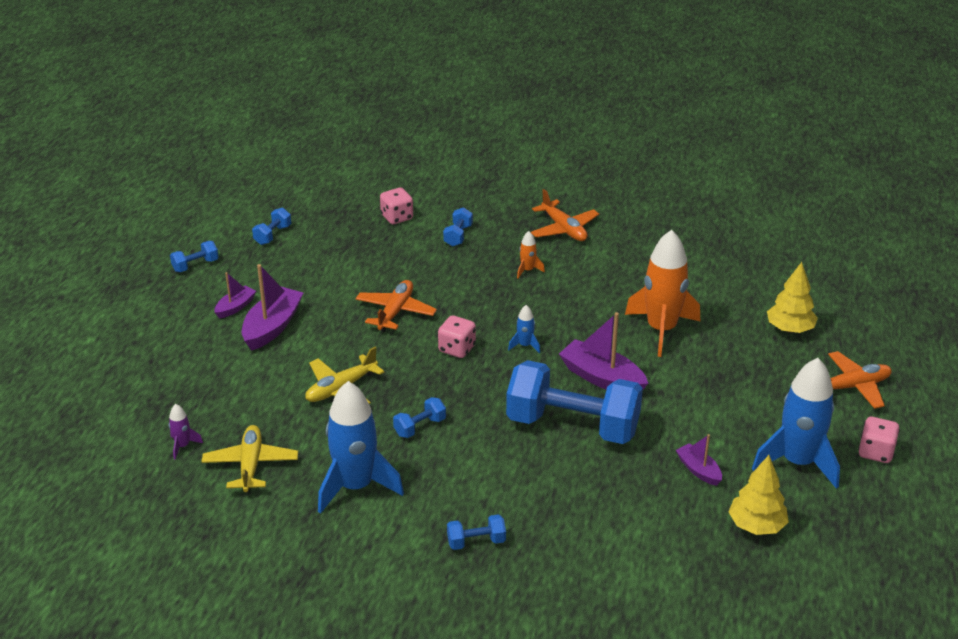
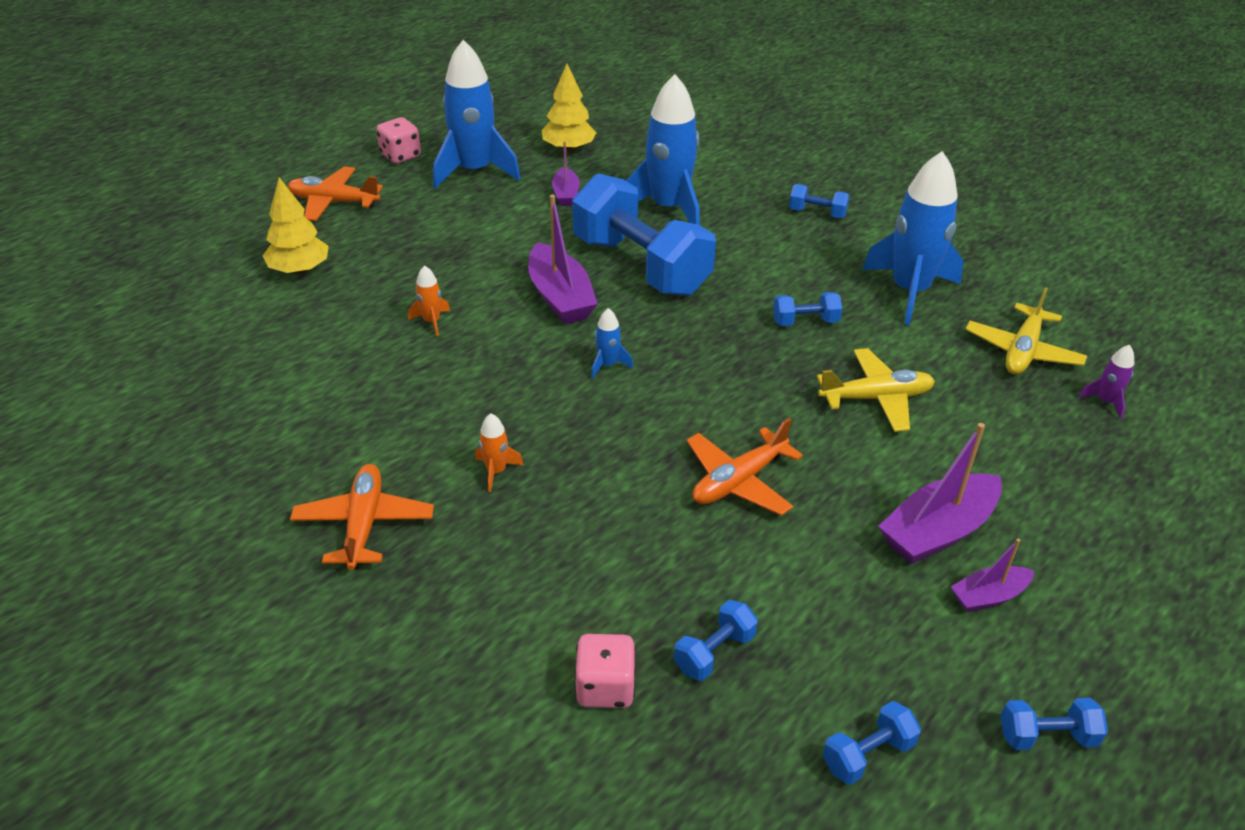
camera: 150 degrees left, 5 degrees up
(457, 349) = (695, 393): pink dice -> none
(458, 236) = (536, 588): blue dumbbell -> blue dumbbell (714, 652)
(603, 491) = (668, 208): none -> blue rocket
(661, 330) = (431, 321): orange rocket -> orange rocket, size x0.42

